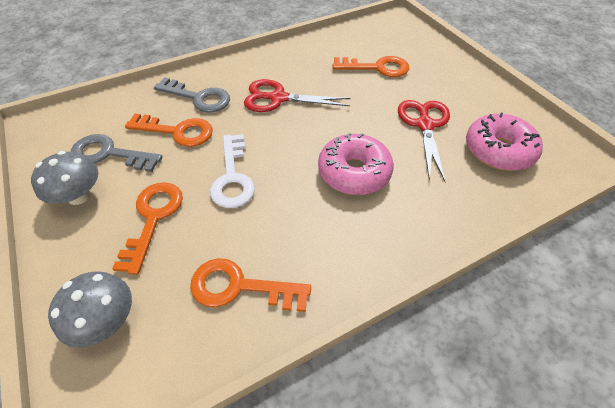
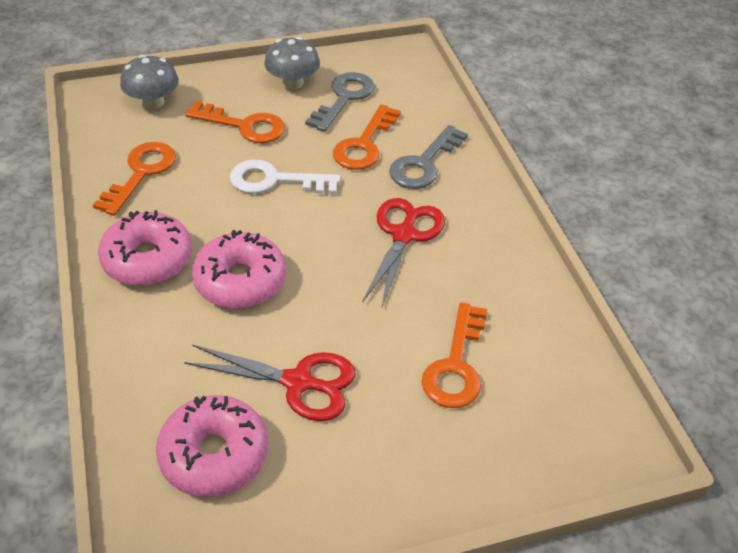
camera: 100 degrees right, 5 degrees down
(355, 240) = (148, 259): none -> pink donut

